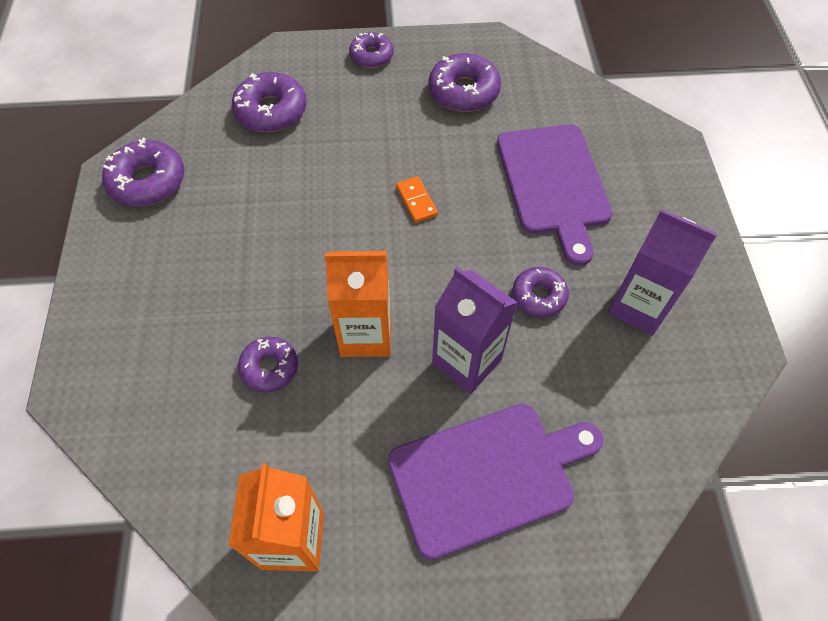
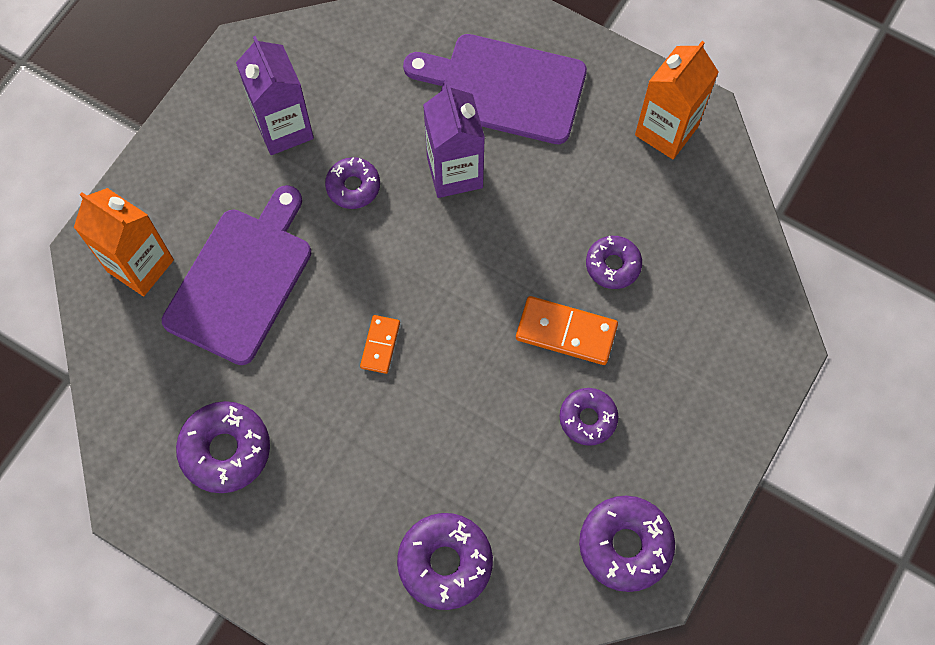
camera: 145 degrees left, 10 degrees up
(277, 290) = (566, 332): none -> orange domino
(365, 334) = (518, 244): orange carton -> orange carton (140, 265)
(371, 56) = (280, 575): purple donut -> purple donut (588, 418)

